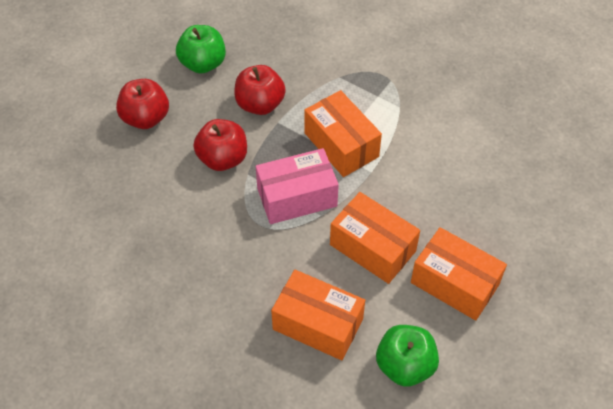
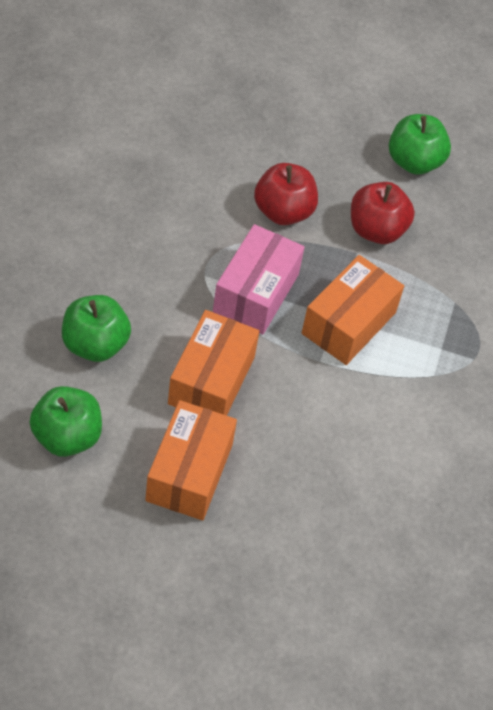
camera: 65 degrees right, 0 degrees up
(145, 118) = (312, 128): red apple -> none
(297, 197) = (256, 293): pink box -> pink box turned 60 degrees clockwise
(318, 324) = (95, 344): orange box -> green apple

